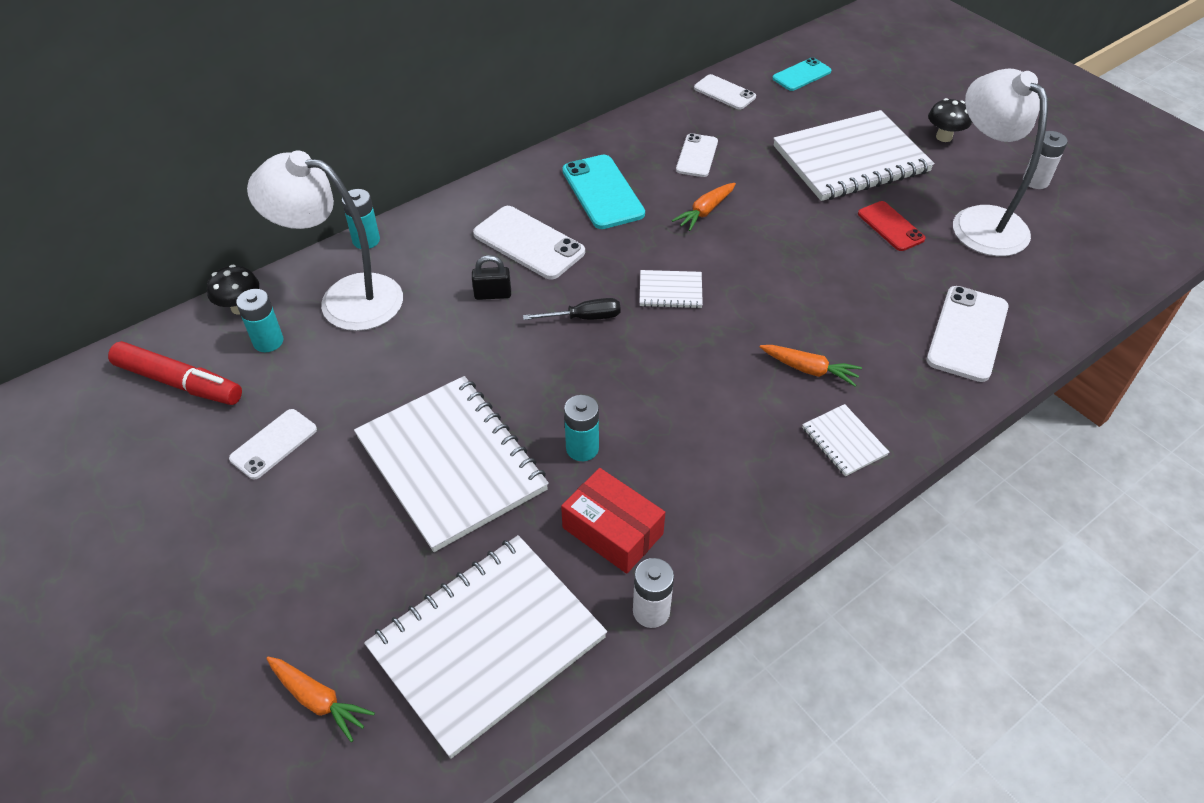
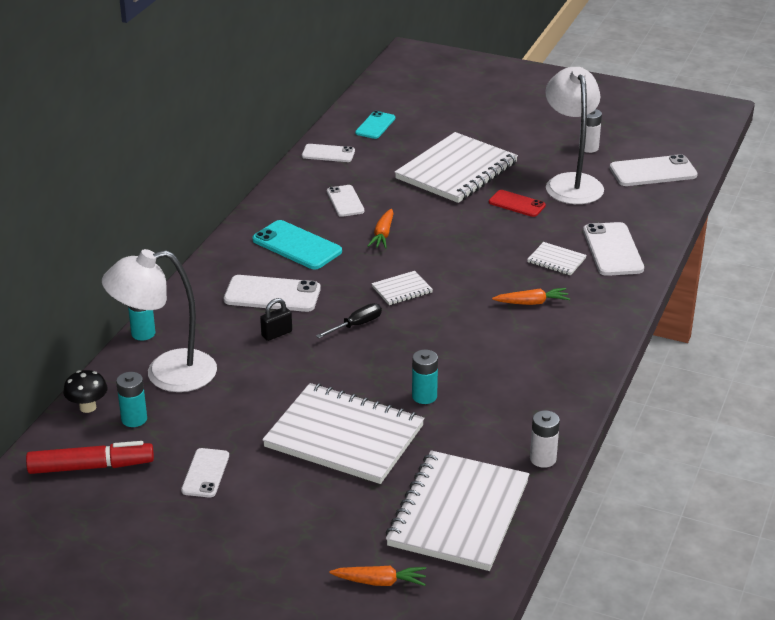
camera: 30 degrees left, 15 degrees down
(612, 531) = (483, 430): red box -> none
(844, 441) = (584, 333): white notebook -> white notebook (556, 260)
(944, 137) = (508, 138): black mushroom -> none
(979, 221) = (571, 183): white lamp -> white lamp turned 45 degrees clockwise
(1098, 241) = (653, 172): none -> white phone

